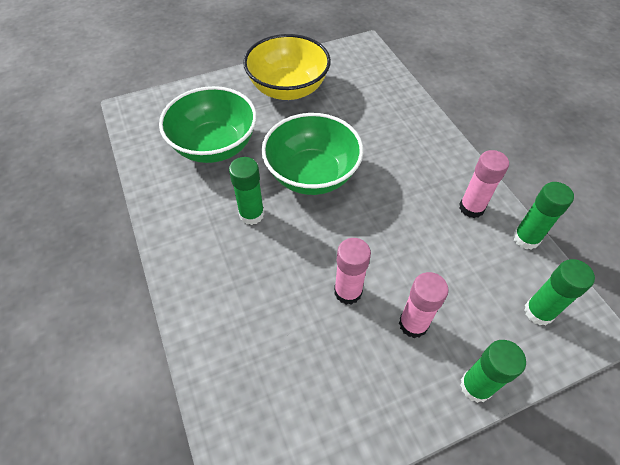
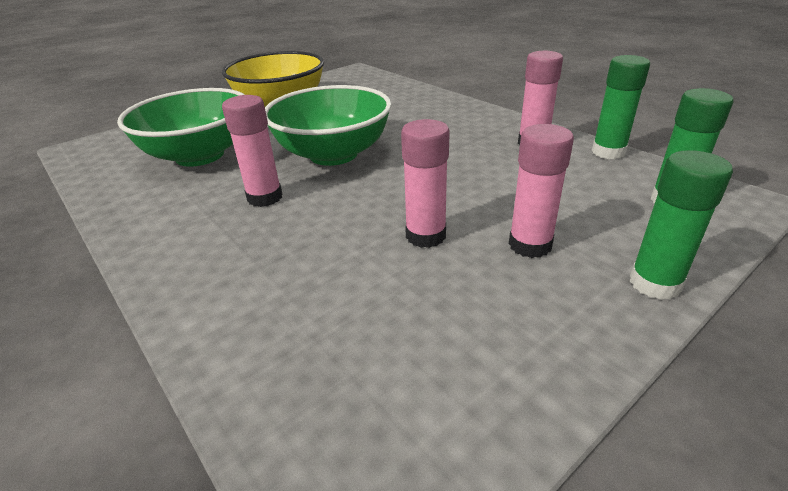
camera: 15 degrees left, 20 degrees down
(251, 214) = (265, 197): green glue stick -> pink glue stick

